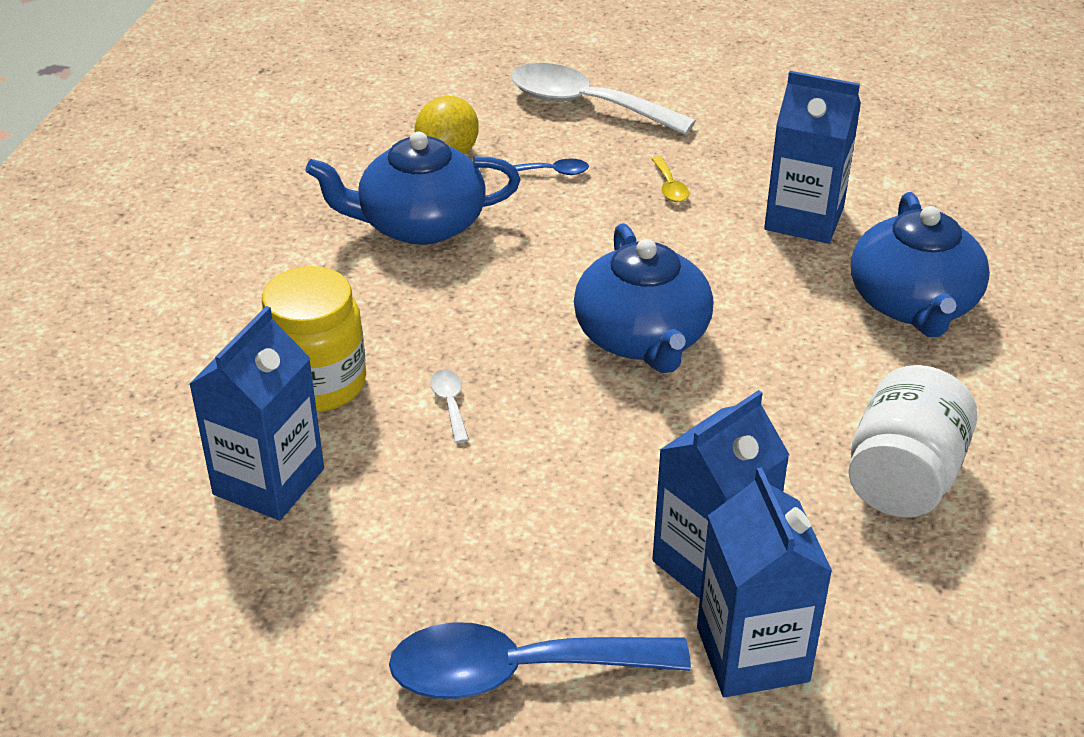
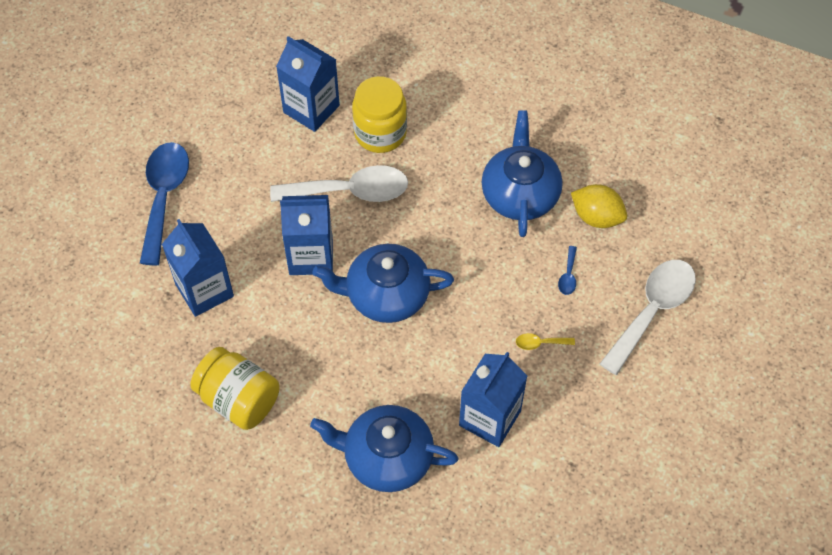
camera: 100 degrees right, 20 degrees up
(450, 403) = (350, 191): white spoon -> white spoon, size x2.46
(752, 654) = (144, 294): blue carton -> blue carton (311, 256)
(903, 477) = (238, 399): white jar -> yellow jar

